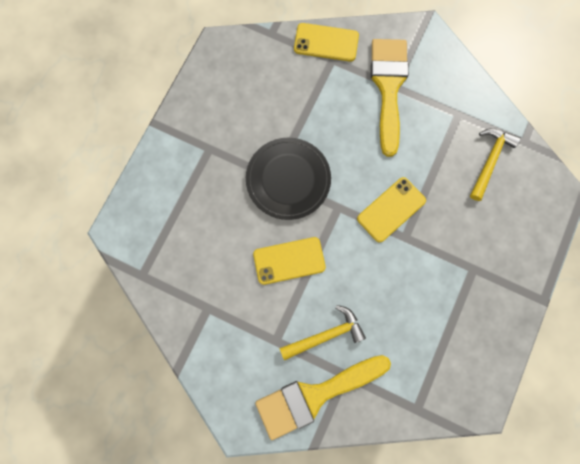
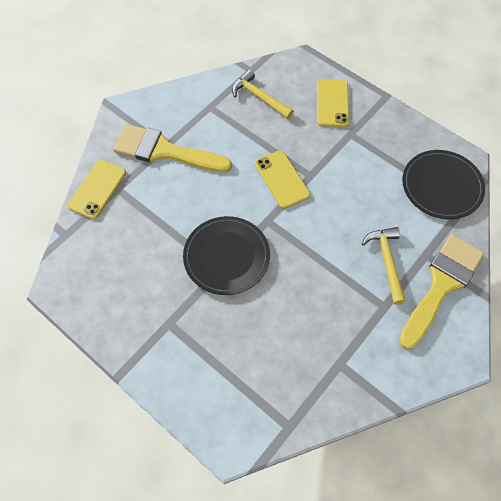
camera: 75 degrees left, 15 degrees down
(289, 260) = (308, 275): yellow phone -> yellow phone (332, 103)
(314, 395) = (441, 285): yellow brush -> yellow brush turned 135 degrees counterclockwise
(436, 381) = (441, 186): none -> black plate

